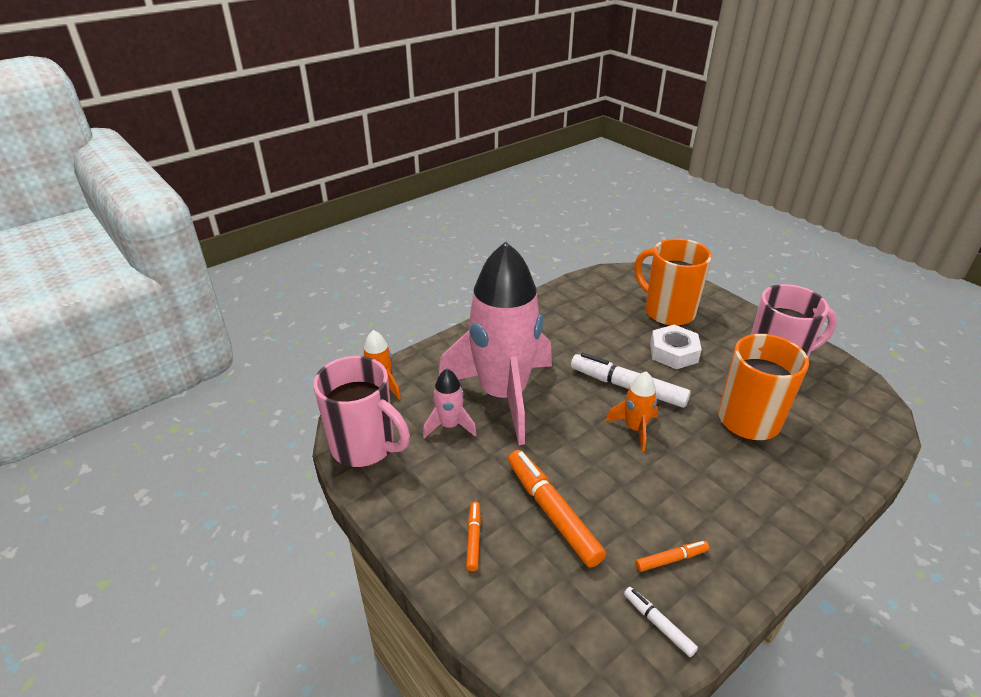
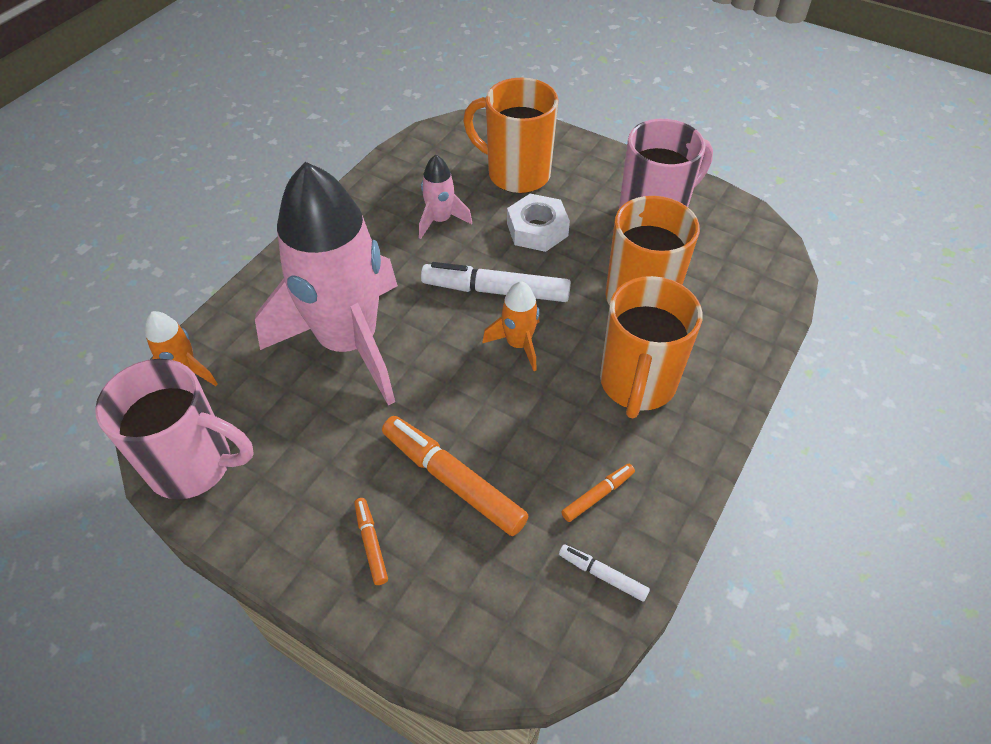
camera: 20 degrees left, 15 degrees up
(449, 425) = (294, 404): pink rocket -> pink rocket (440, 220)
(729, 484) = (637, 384): none -> orange mug

